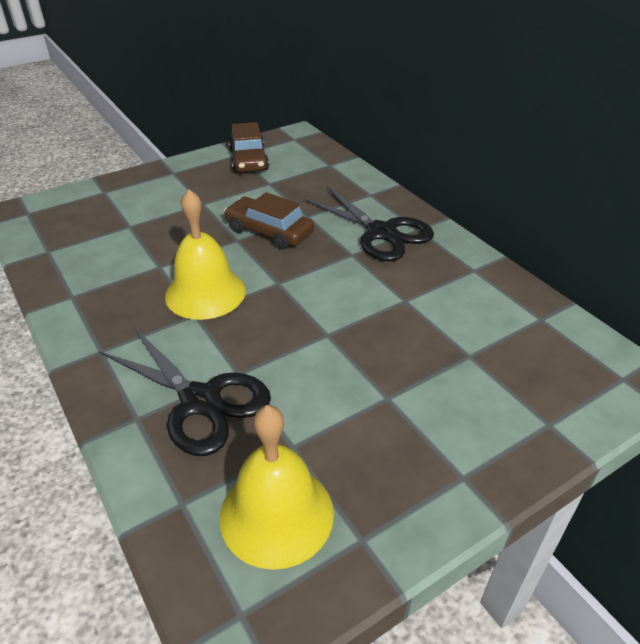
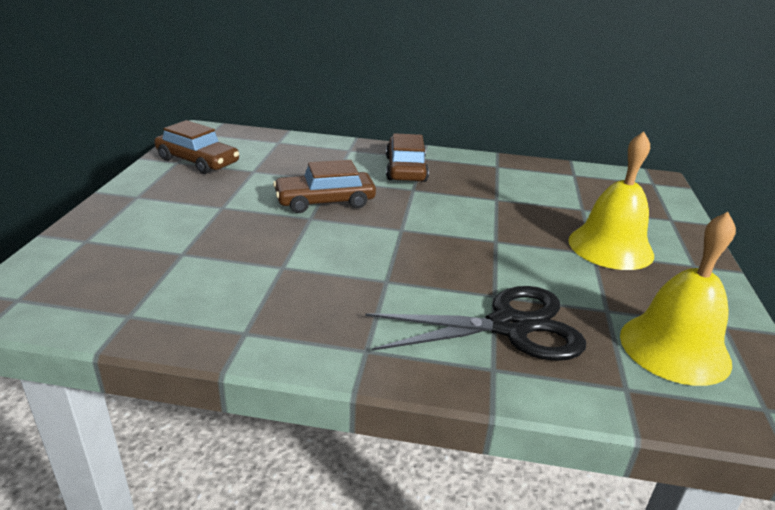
camera: 50 degrees left, 10 degrees down
(205, 293) = (363, 263): yellow bell -> yellow bell (610, 247)
(381, 233) = (406, 169): black scissors -> brown car

